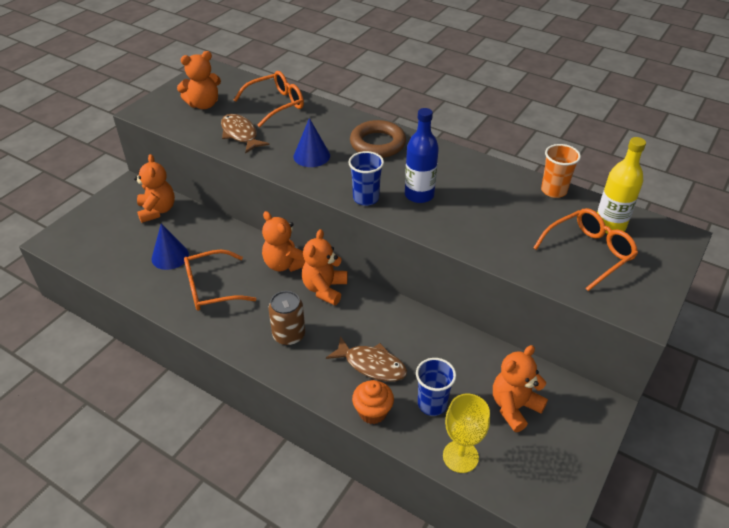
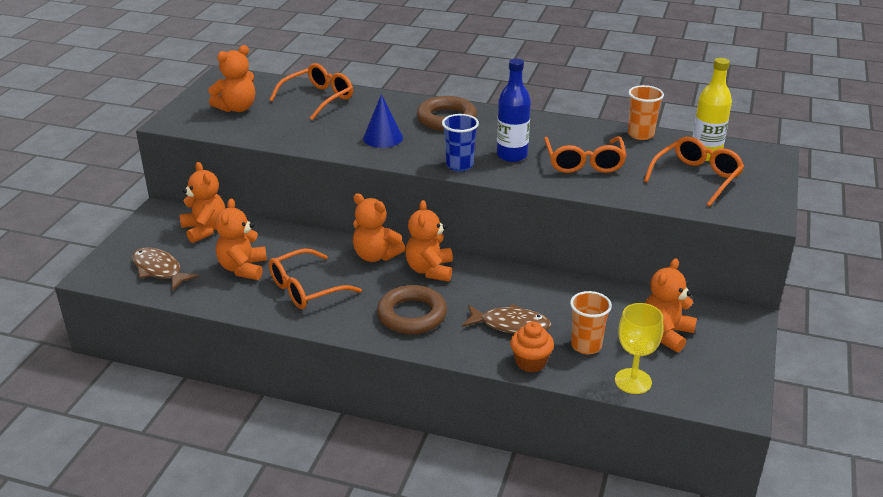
camera: 15 degrees left, 10 degrees down
(170, 256) = (243, 268): blue cone -> orange teddy bear
(240, 134) = (294, 129): brown fish -> brown fish (159, 270)
(289, 335) = (412, 315): brown can -> brown ring
(432, 404) = (586, 346): blue cup -> orange cup
(484, 215) = (584, 163): none -> orange glasses

